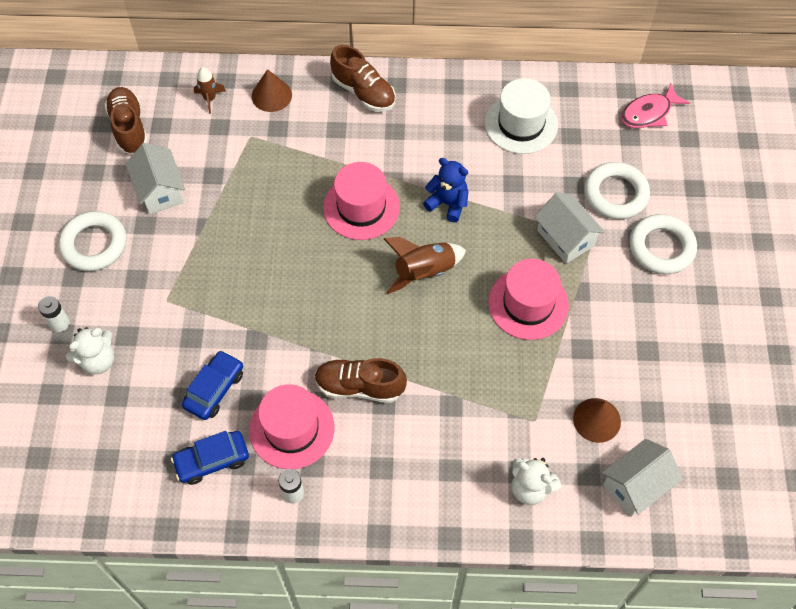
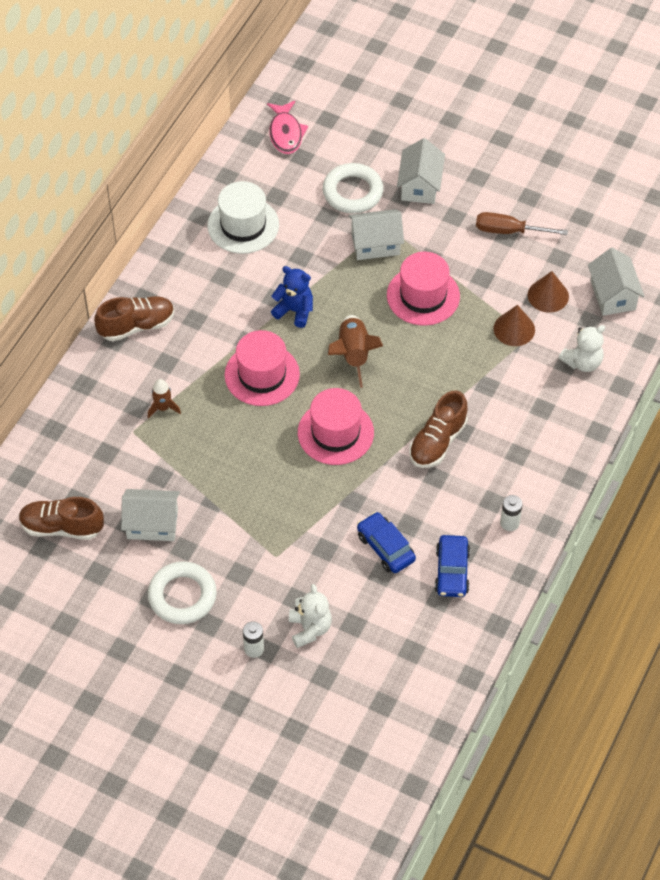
camera: 65 degrees left, 5 degrees down
(210, 98) = (68, 449): brown rocket -> brown rocket (163, 408)
(271, 95) = (95, 398): brown cone -> brown cone (514, 329)
(292, 429) = (451, 504): pink hat -> pink hat (335, 432)
(448, 203) = (294, 311): blue teddy bear -> blue teddy bear turned 60 degrees clockwise
(656, 350) = (509, 231): none -> brown screwdriver
(661, 247) = (420, 185): white ring -> white house

